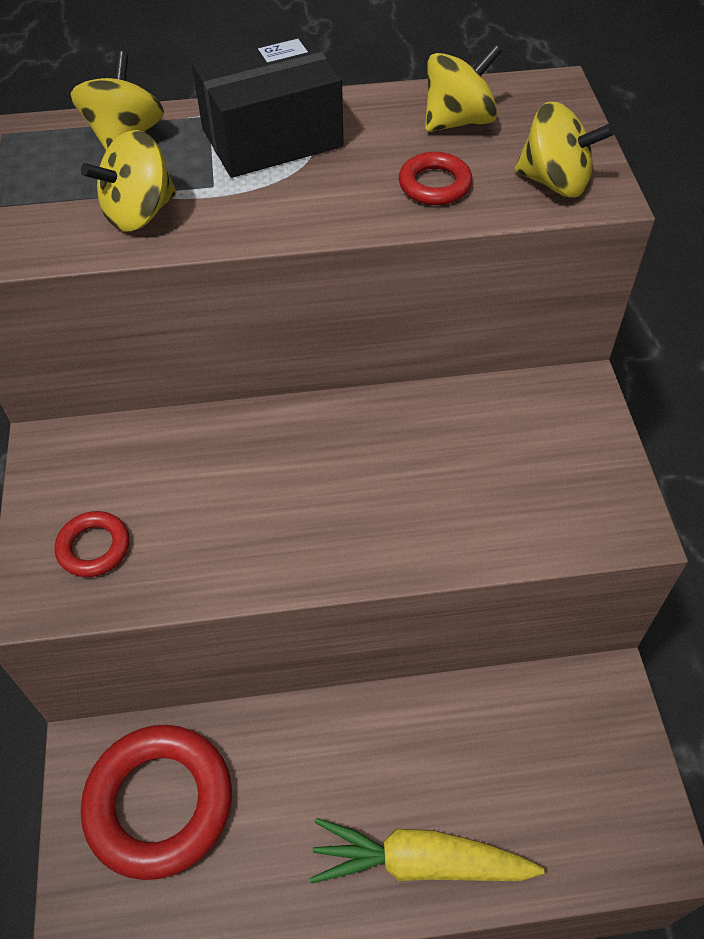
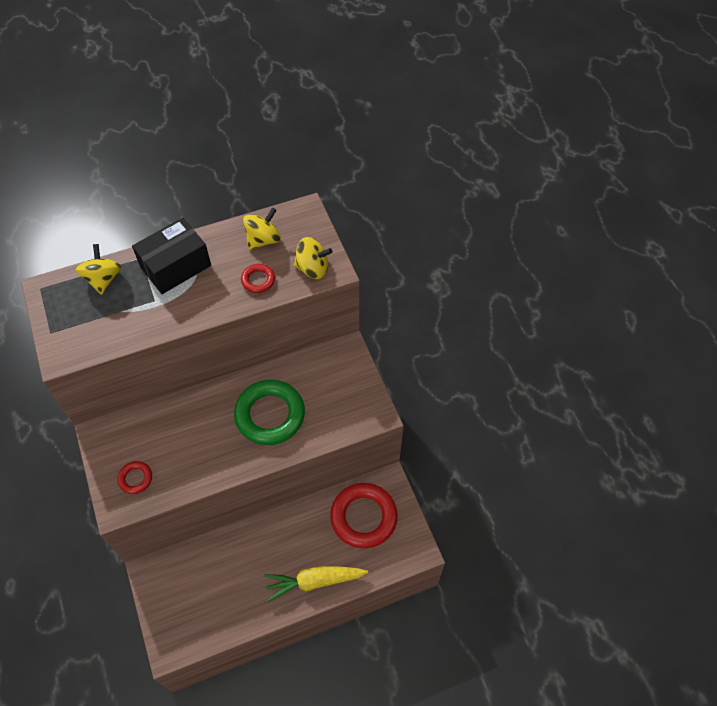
camera: 15 degrees left, 5 degrees up
(139, 213) = (124, 323): yellow spinning top -> none
(159, 803) = (190, 585): red ring -> red ring (363, 517)
(398, 481) = (270, 415): none -> green ring

